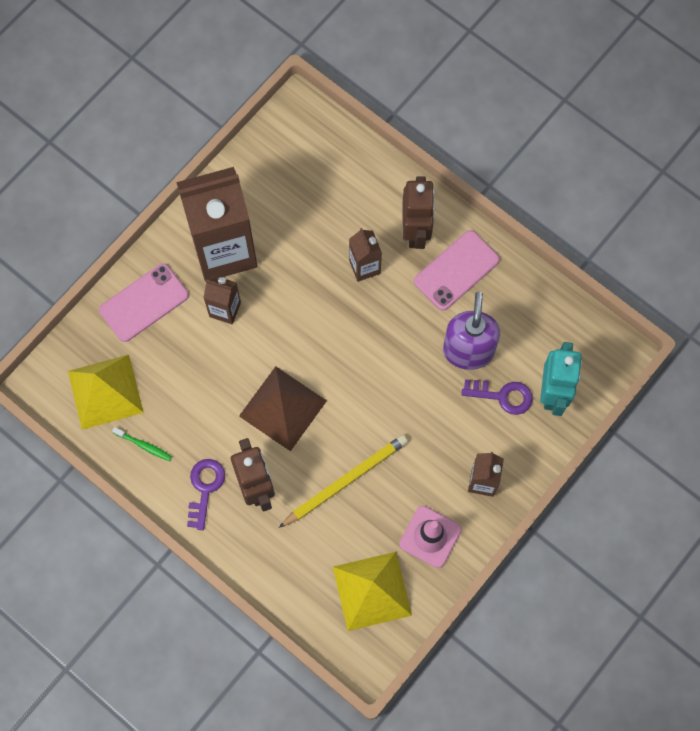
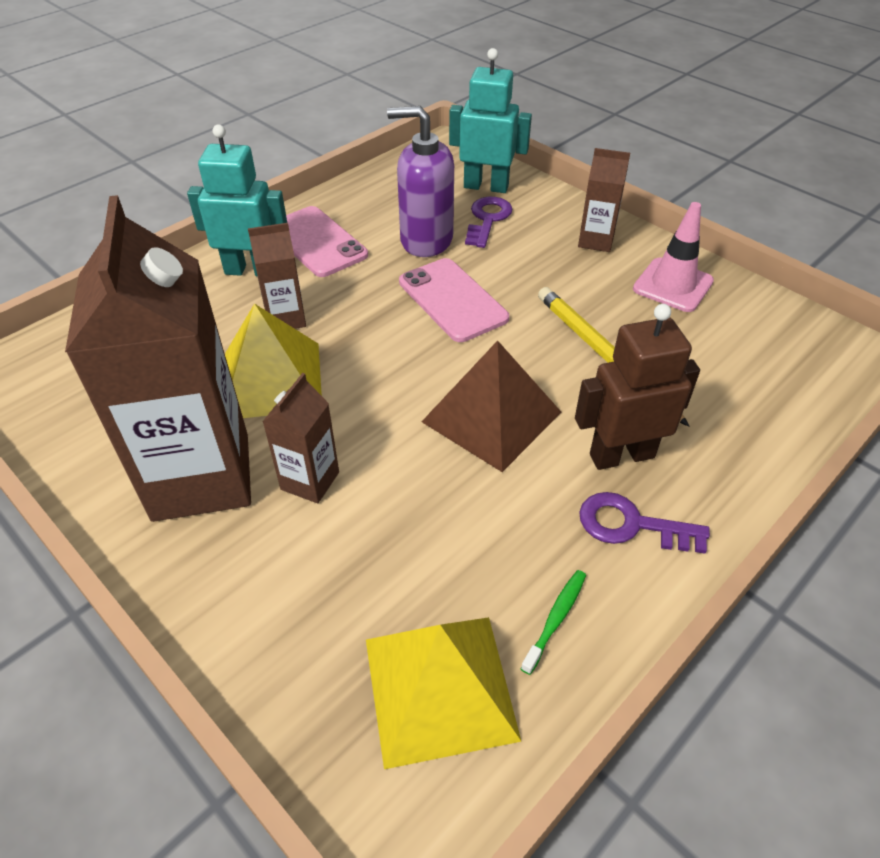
camera: 85 degrees left, 25 degrees down
(144, 303) = (264, 607): pink phone -> pink phone (452, 300)
(371, 590) = (758, 340): yellow pyramid -> yellow pyramid (272, 380)
(416, 231) = (251, 270): brown robot -> turquoise robot

